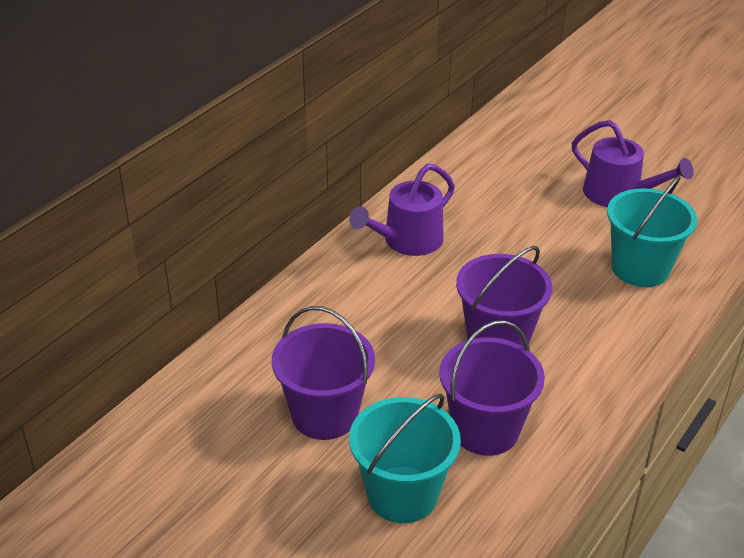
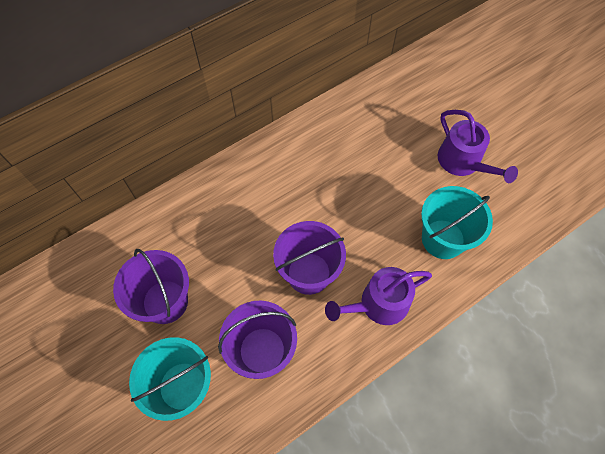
camera: 20 degrees right, 25 degrees up
(407, 241) = (290, 163): purple watering can -> purple watering can (379, 304)

